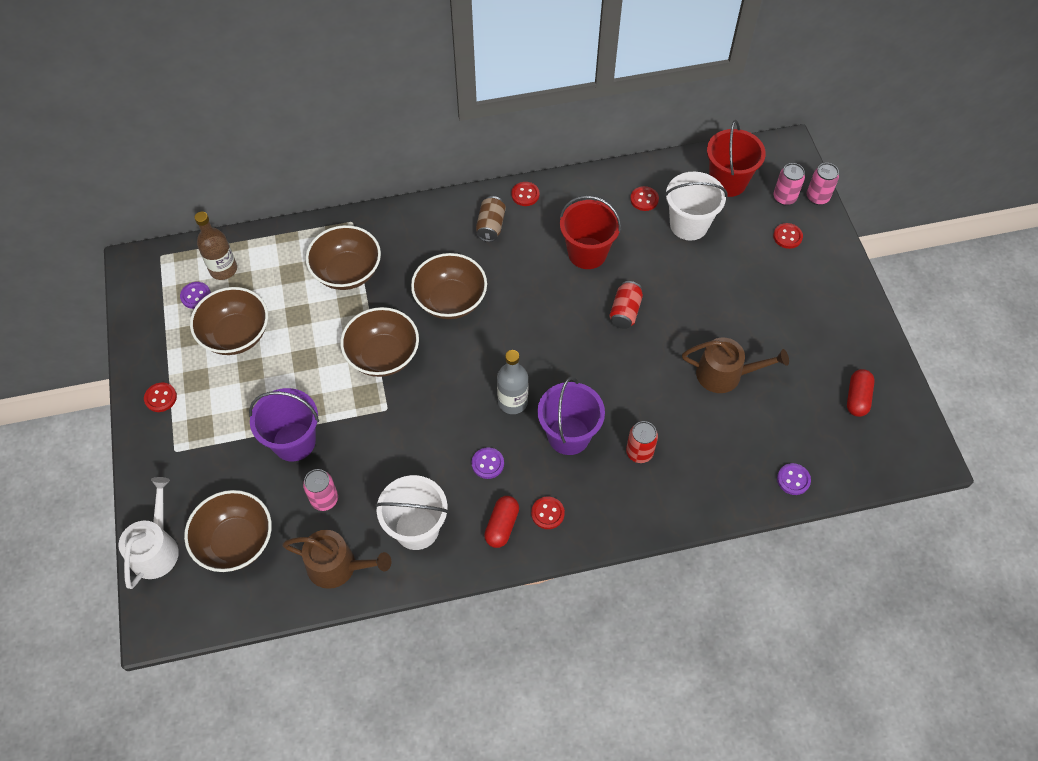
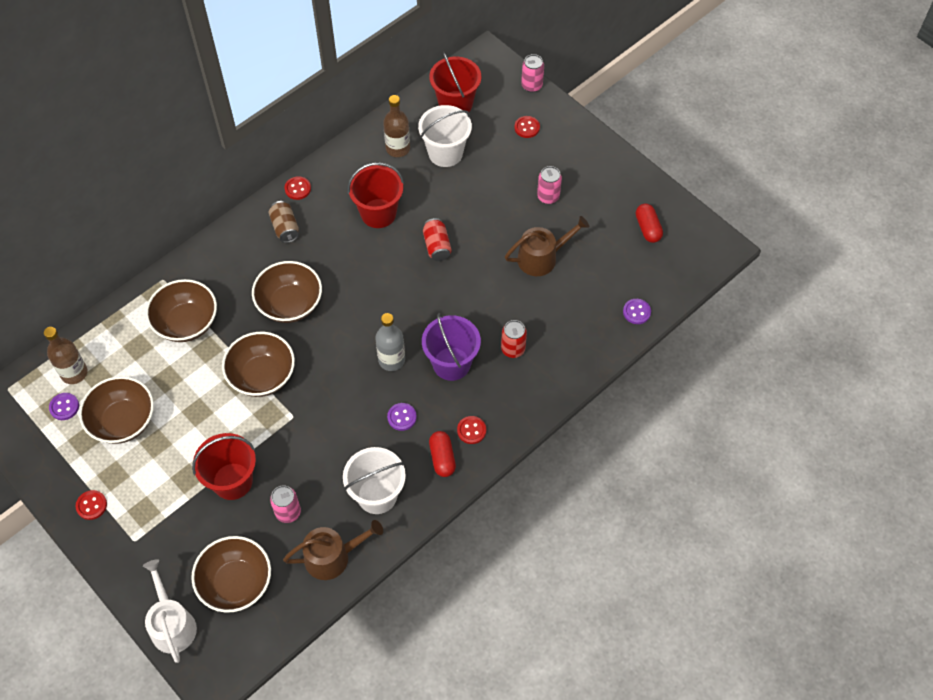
camera: 30 degrees left, 0 degrees up
(294, 441) = (232, 481): purple bucket -> red bucket
(644, 199) = (398, 148): red button -> brown bottle
(784, 197) = (506, 97): pink can -> pink can (548, 197)

